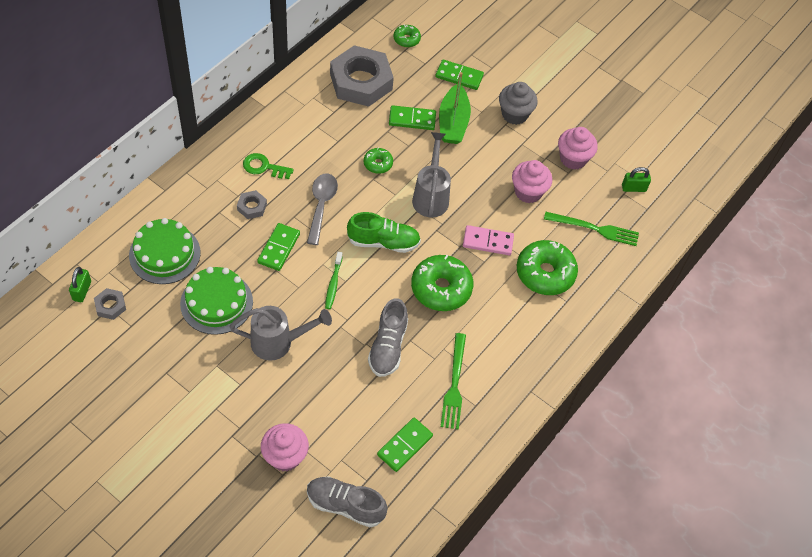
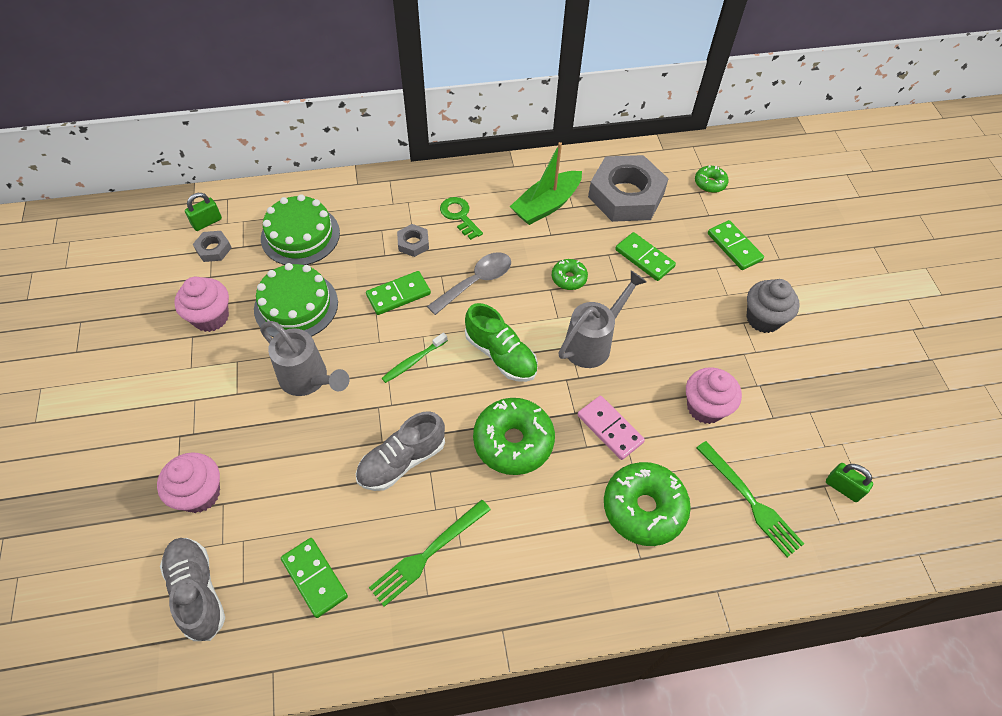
camera: 45 degrees right, 0 degrees up
(405, 445) = (314, 578): green domino -> green domino turned 60 degrees clockwise
(453, 122) = (685, 286): green boat -> green boat (546, 205)
(573, 159) = (792, 406): pink cupcake -> pink cupcake (211, 317)

